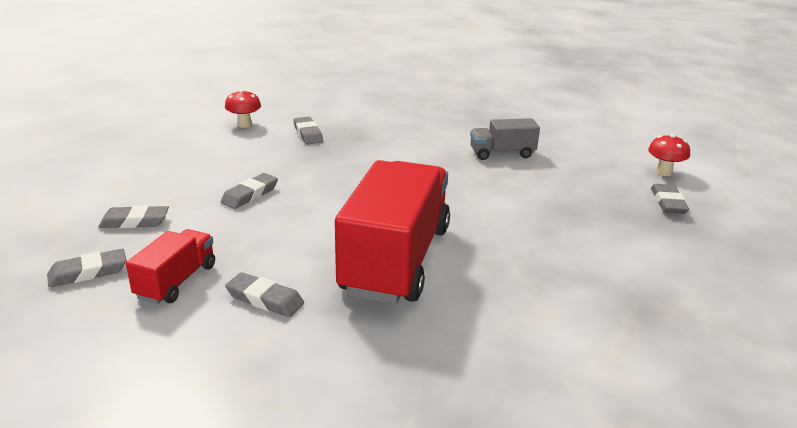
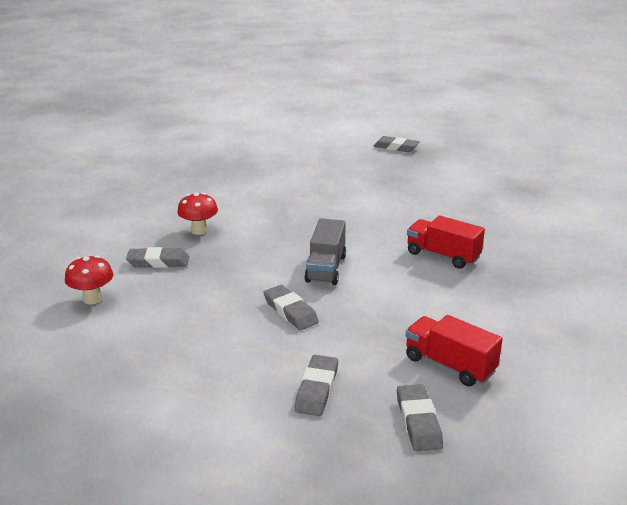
camera: 70 degrees left, 0 degrees up
(265, 299) = (488, 320): grey eraser -> none
(396, 260) = (443, 256): red truck -> red truck, size x0.48
(502, 154) = (280, 180): grey truck -> grey truck (326, 268)
(664, 172) = (350, 136): red mushroom -> red mushroom (199, 230)

